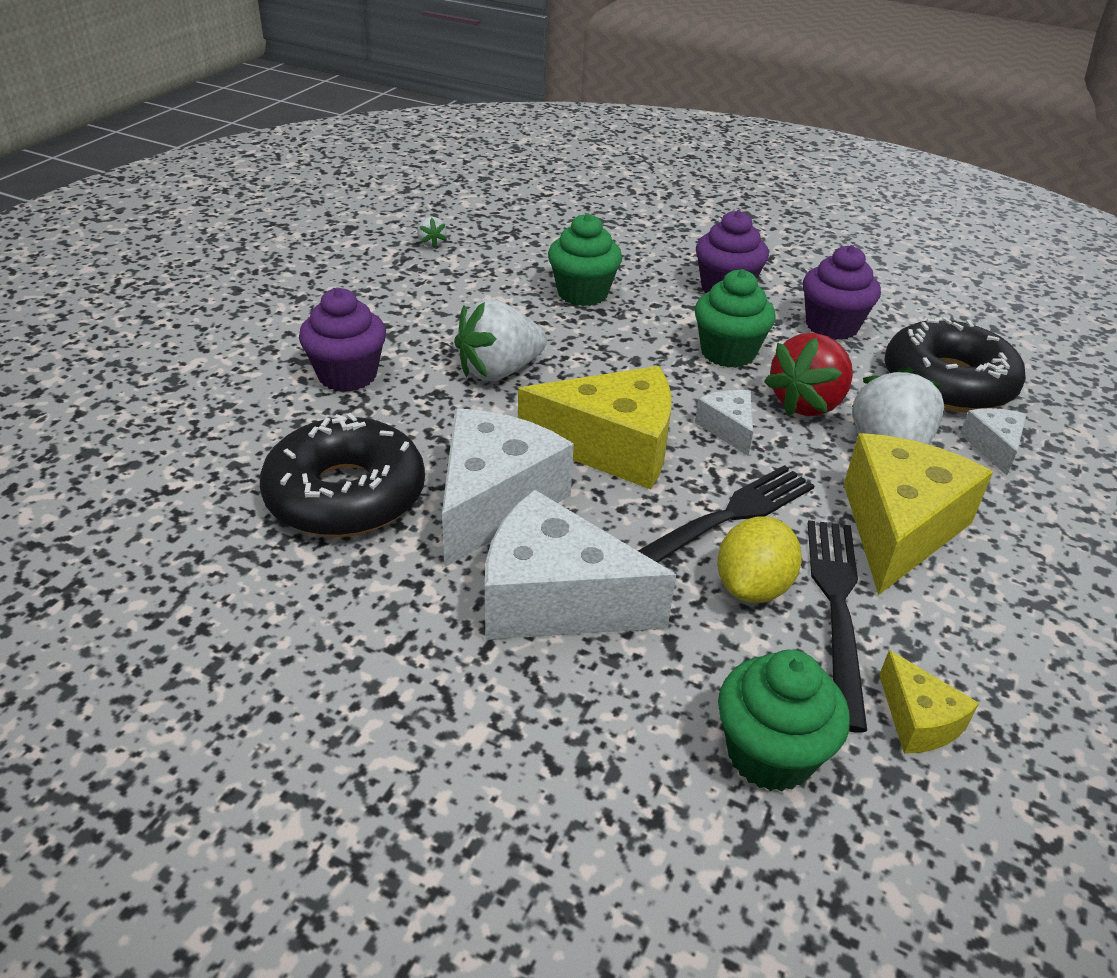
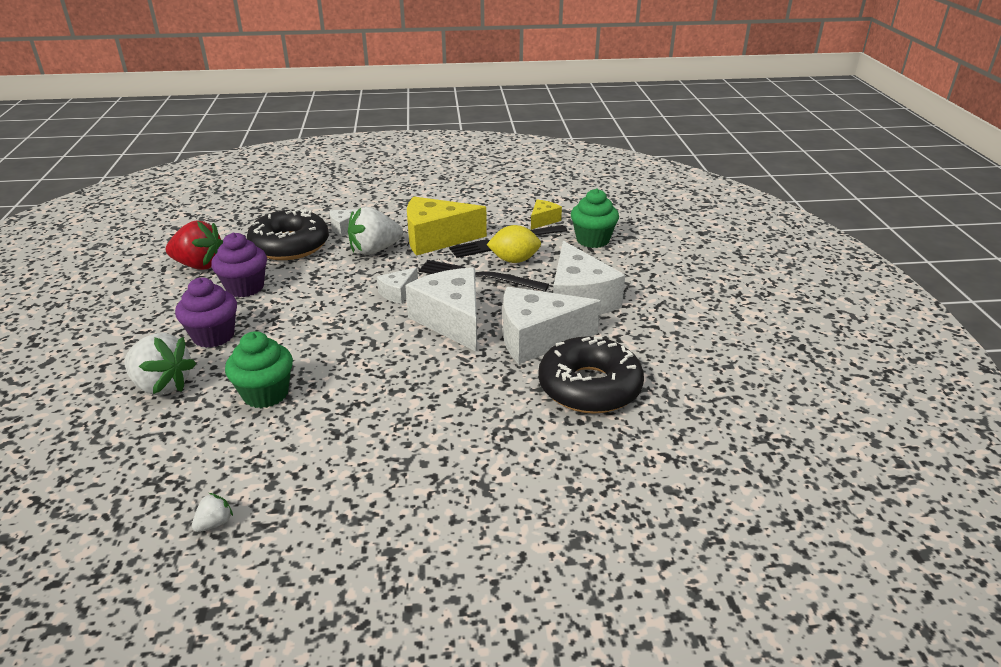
camera: 120 degrees left, 5 degrees down
(347, 375) = (480, 451): purple cupcake -> none
(499, 371) = (411, 387): white strawberry -> white strawberry (162, 385)
(612, 447) = (452, 320): yellow cheese -> white cheese
(728, 353) = (311, 313): green cupcake -> none
(807, 404) = (349, 277): red strawberry -> red strawberry (199, 265)

